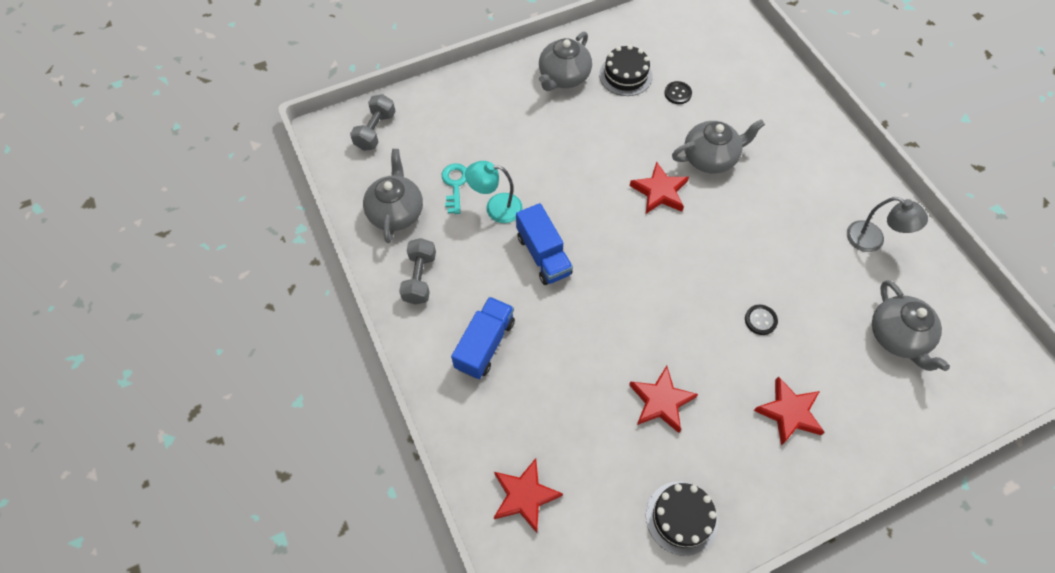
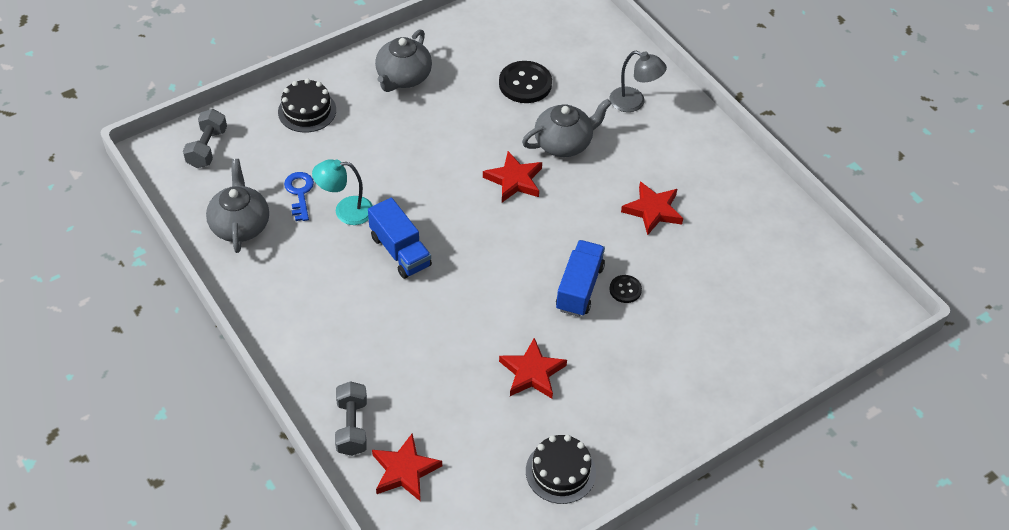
camera: 10 degrees left, 10 degrees down
(420, 278) = (274, 285): grey dumbbell -> grey dumbbell (352, 426)
(455, 185) = (300, 193): turquoise key -> blue key
(485, 344) = (349, 340): blue truck -> blue truck (579, 288)
(625, 75) = (469, 70): black cake -> black cake (307, 111)
(677, 93) = (525, 84): black button -> black button, size x1.86
(789, 412) = (658, 369): red star -> red star (653, 210)
(872, 240) = (731, 206): grey lamp -> grey lamp (634, 102)
(897, 337) = (760, 291): grey teapot -> none

